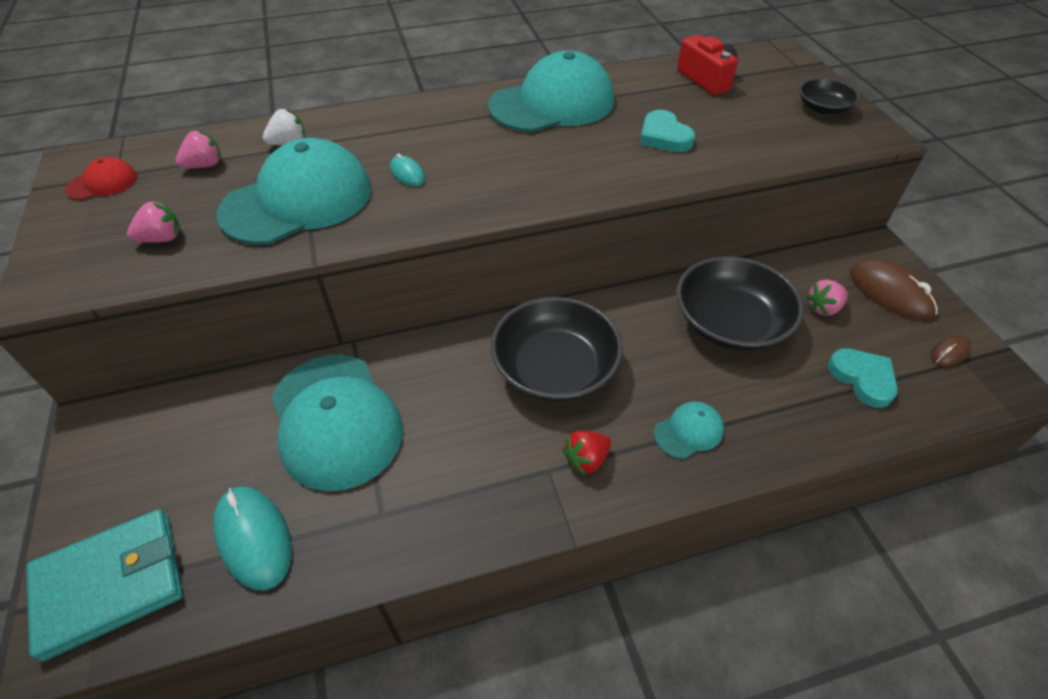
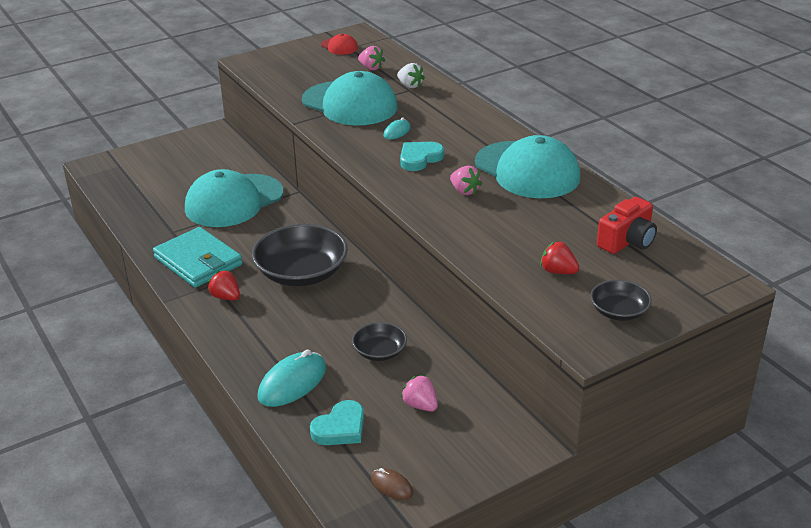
camera: 75 degrees right, 15 degrees down
(110, 584) = (122, 167): turquoise wallet -> turquoise wallet (198, 261)
(162, 238) = (297, 77): pink strawberry -> pink strawberry (464, 191)
(254, 538) = (152, 197): turquoise mouse -> turquoise mouse (292, 383)
(664, 136) = (508, 227): turquoise heart -> turquoise heart (419, 158)
(688, 431) = (260, 338): turquoise cap -> none
(730, 323) = (379, 351): black bowl -> black bowl, size x0.52
(753, 125) = (558, 271): none -> red strawberry
(890, 293) = (461, 450): brown mouse -> none

